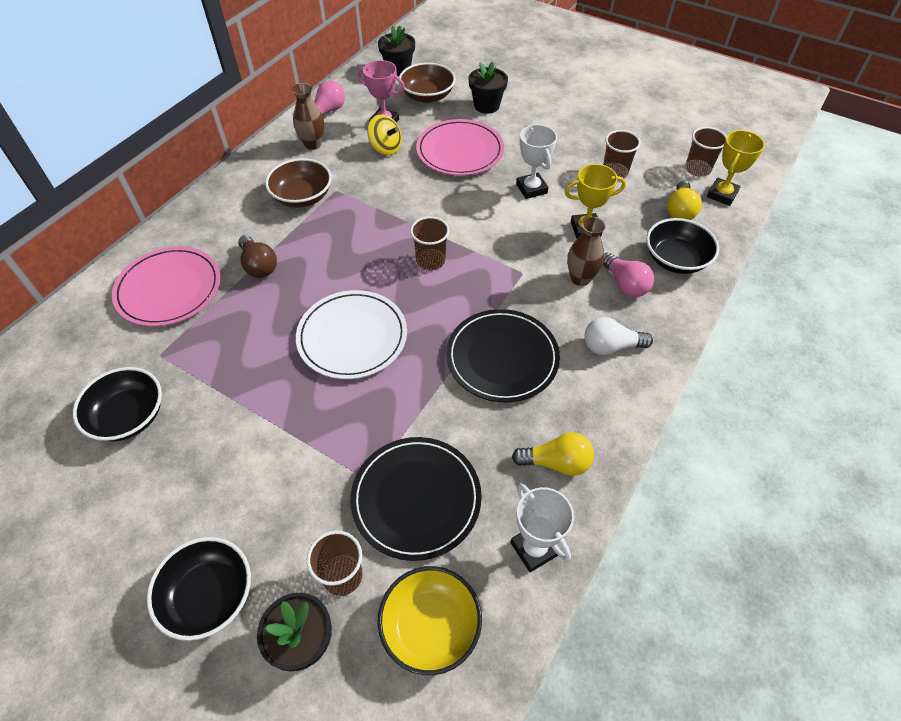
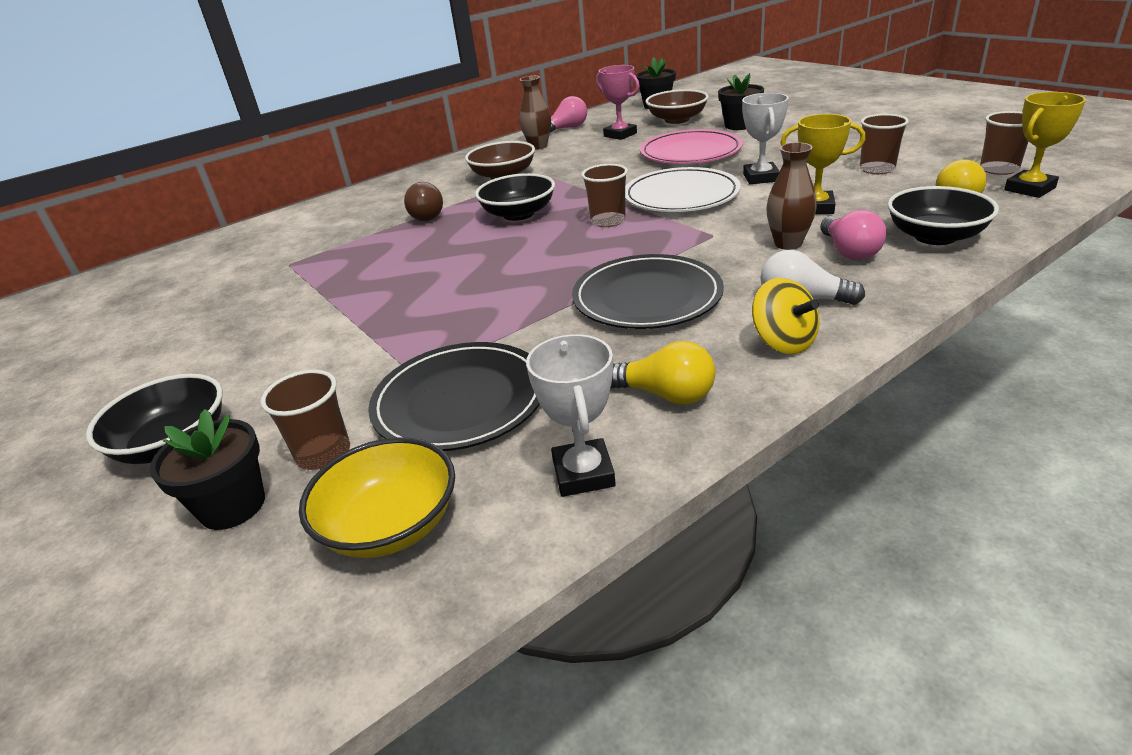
camera: 25 degrees right, 20 degrees down
(129, 416) = (225, 301): black bowl -> black bowl (518, 214)
(169, 289) = (333, 225): pink plate -> none
(352, 337) = (483, 267): white plate -> white plate (681, 195)
(385, 148) = (610, 149): yellow spinning top -> yellow spinning top (783, 342)

